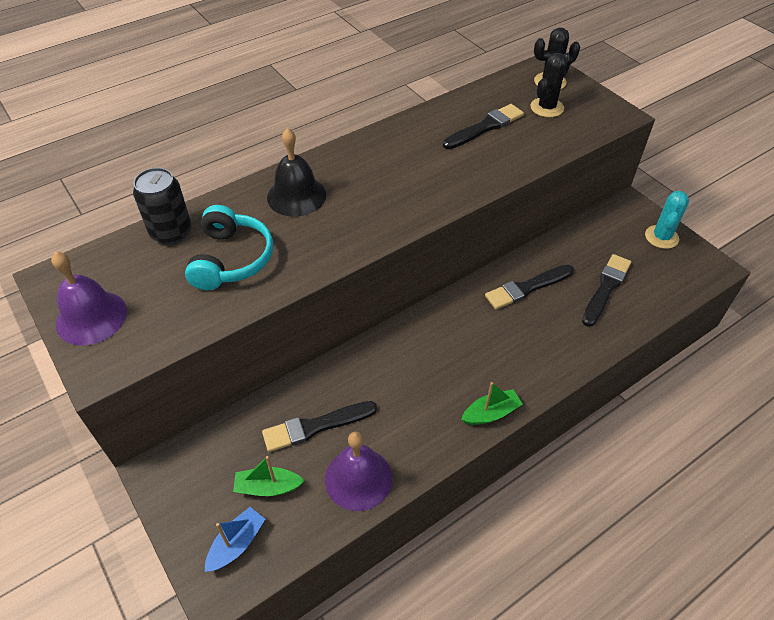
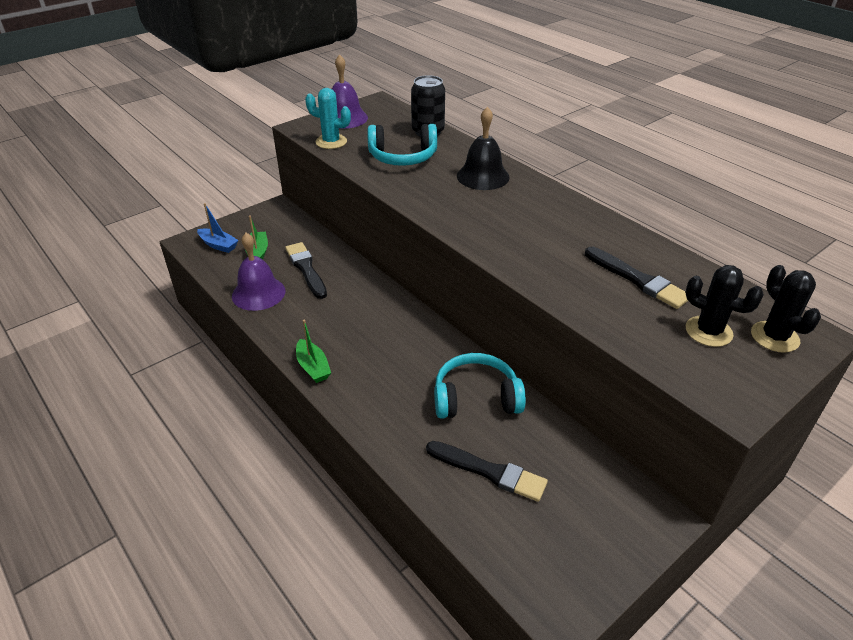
camera: 85 degrees right, 10 degrees down
(527, 288) = (476, 398): black brush -> turquoise headphones
(661, 237) = (605, 549): turquoise cactus -> turquoise cactus (331, 142)

